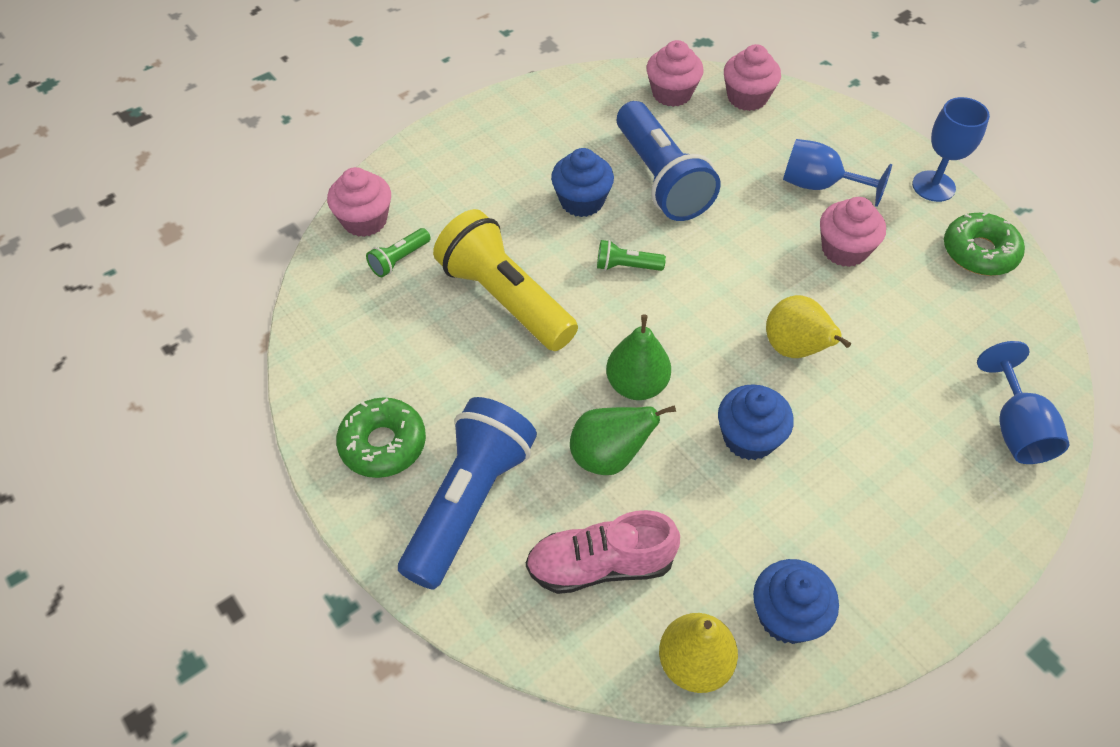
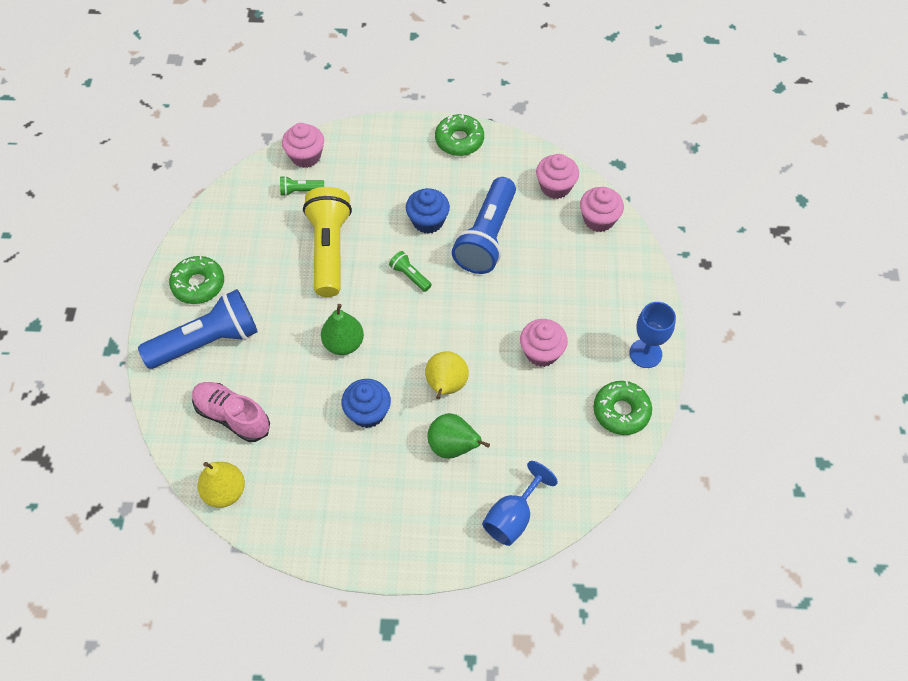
camera: 40 degrees right, 5 degrees up
(524, 107) = (459, 140): none -> green donut
(609, 457) = (291, 369): green pear -> green pear (453, 447)
(787, 616) = (288, 507): blue cupcake -> none
(819, 185) = (575, 304): blue goblet -> none

